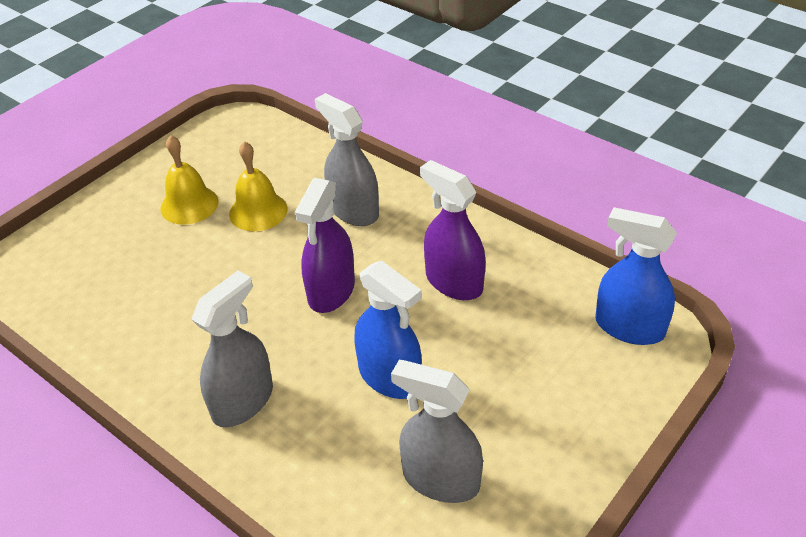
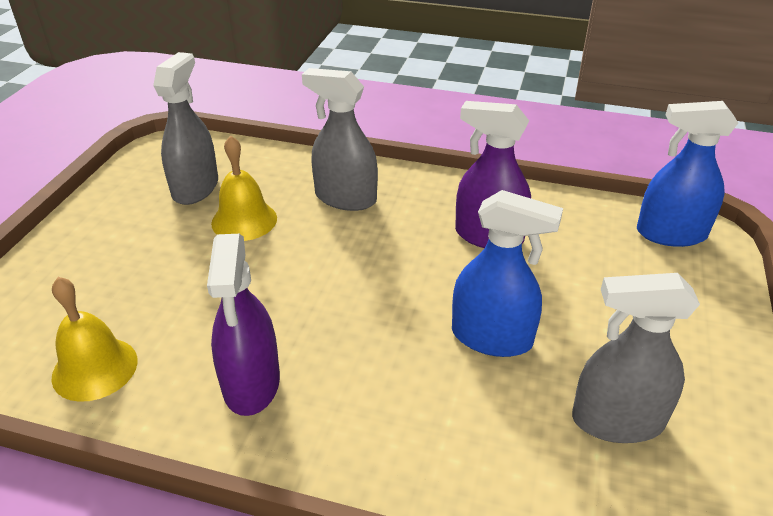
camera: 25 degrees left, 5 degrees down
(189, 205) = (161, 231): yellow bell -> yellow bell (95, 368)
(243, 401) = (350, 410): grey spray bottle -> grey spray bottle (195, 188)
(331, 291) = (373, 274): purple spray bottle -> purple spray bottle (251, 383)

